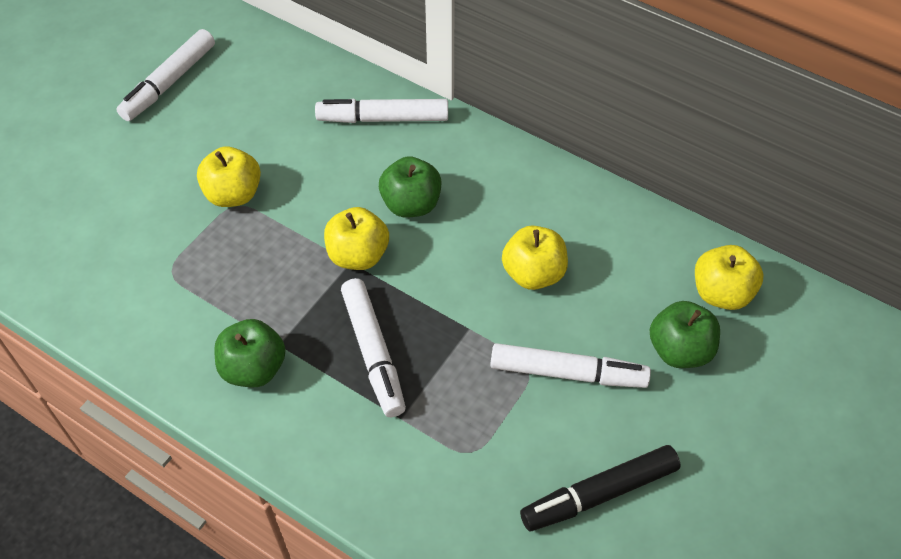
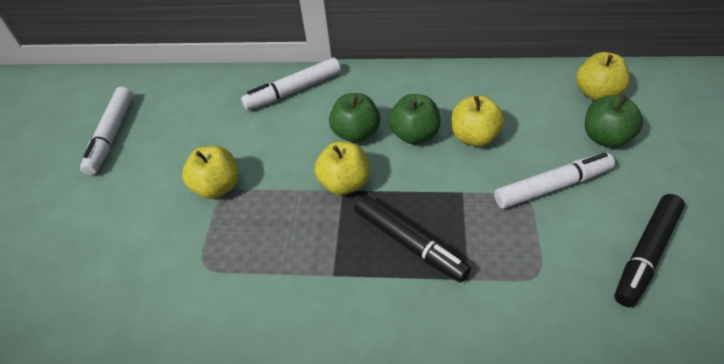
camera: 25 degrees left, 5 degrees down
(254, 368) = (326, 304): green apple -> green apple (414, 134)
(373, 351) = (409, 242): white marker -> black marker

